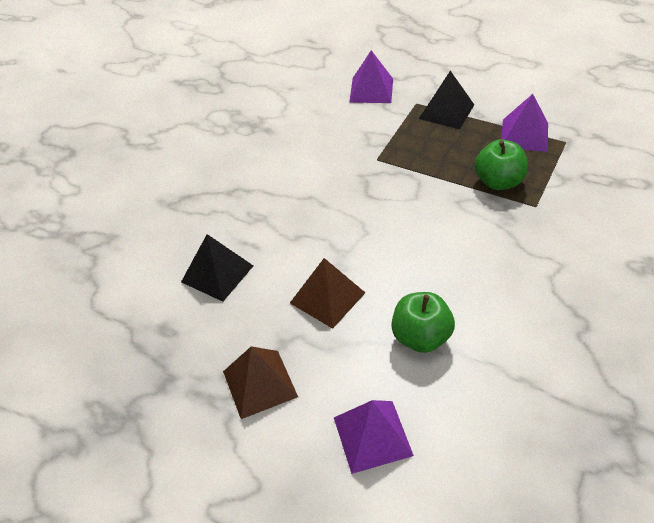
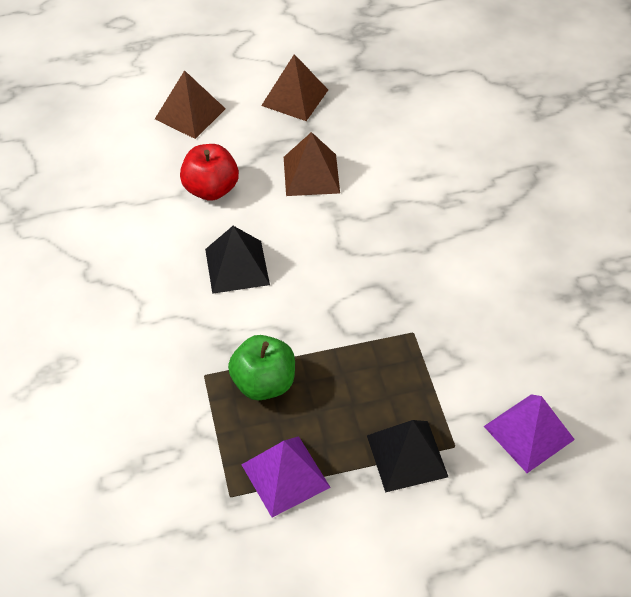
camera: 135 degrees right, 5 degrees up
(217, 273) = (416, 141): black pyramid -> black pyramid (237, 266)
(372, 436) = (190, 114): purple pyramid -> brown pyramid
(421, 337) = (211, 189): green apple -> red apple

